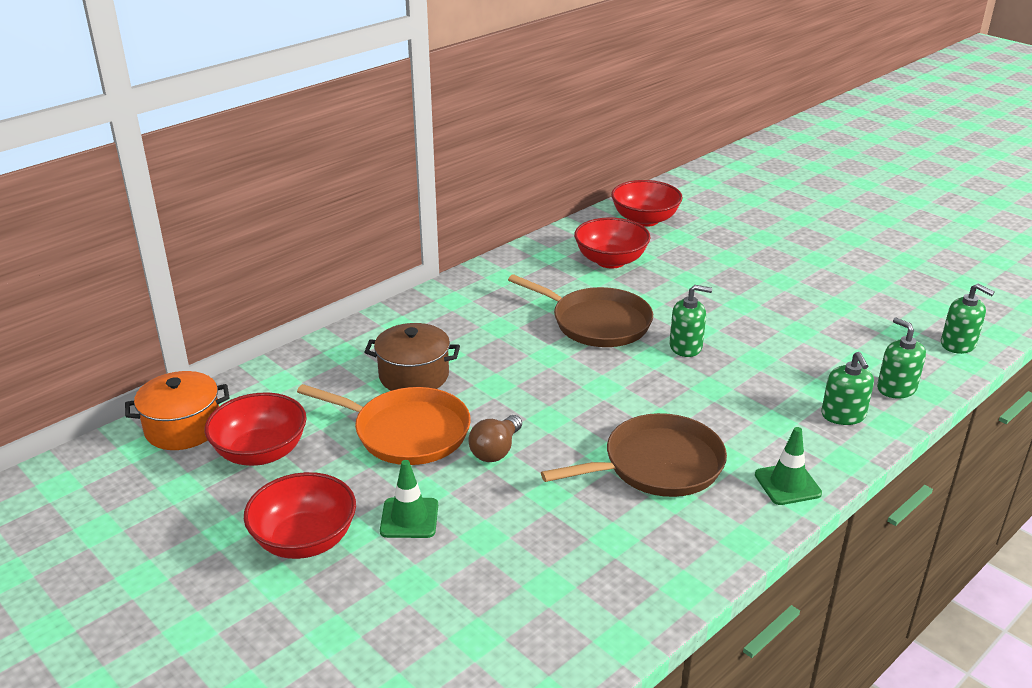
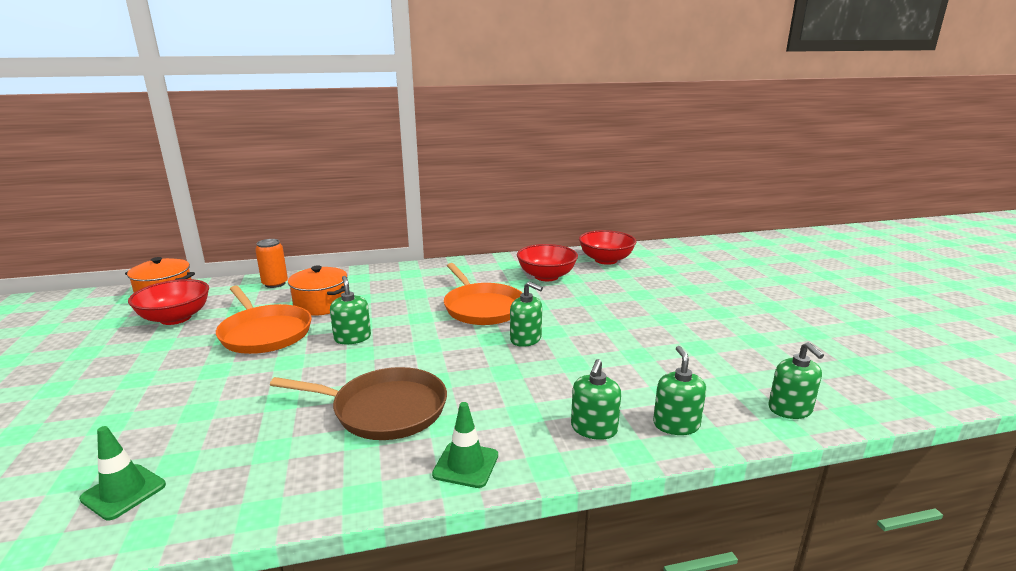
camera: 30 degrees right, 10 degrees down
(304, 540) = (108, 372): red bowl -> none
(306, 366) = (275, 284): none -> orange can
(409, 518) = (179, 382): green traffic cone -> green traffic cone (123, 492)
(414, 375) = (321, 304): brown pot -> orange pot
(496, 450) = (295, 361): brown light bulb -> none
(514, 404) = (352, 338): none -> green soap dispenser
(596, 322) = (482, 307): brown pan -> orange pan

